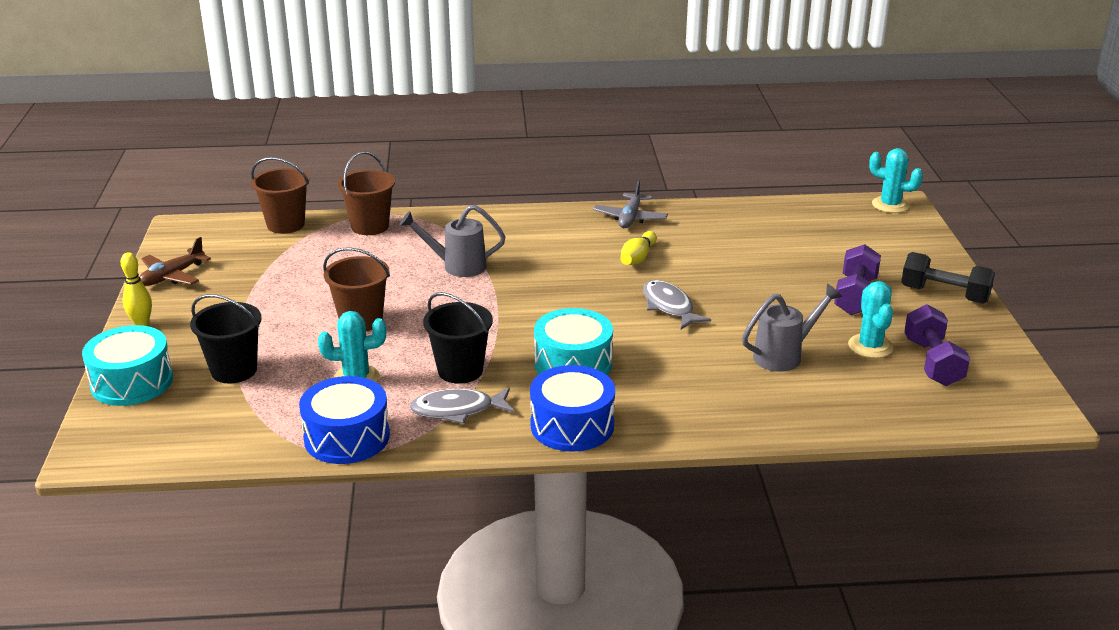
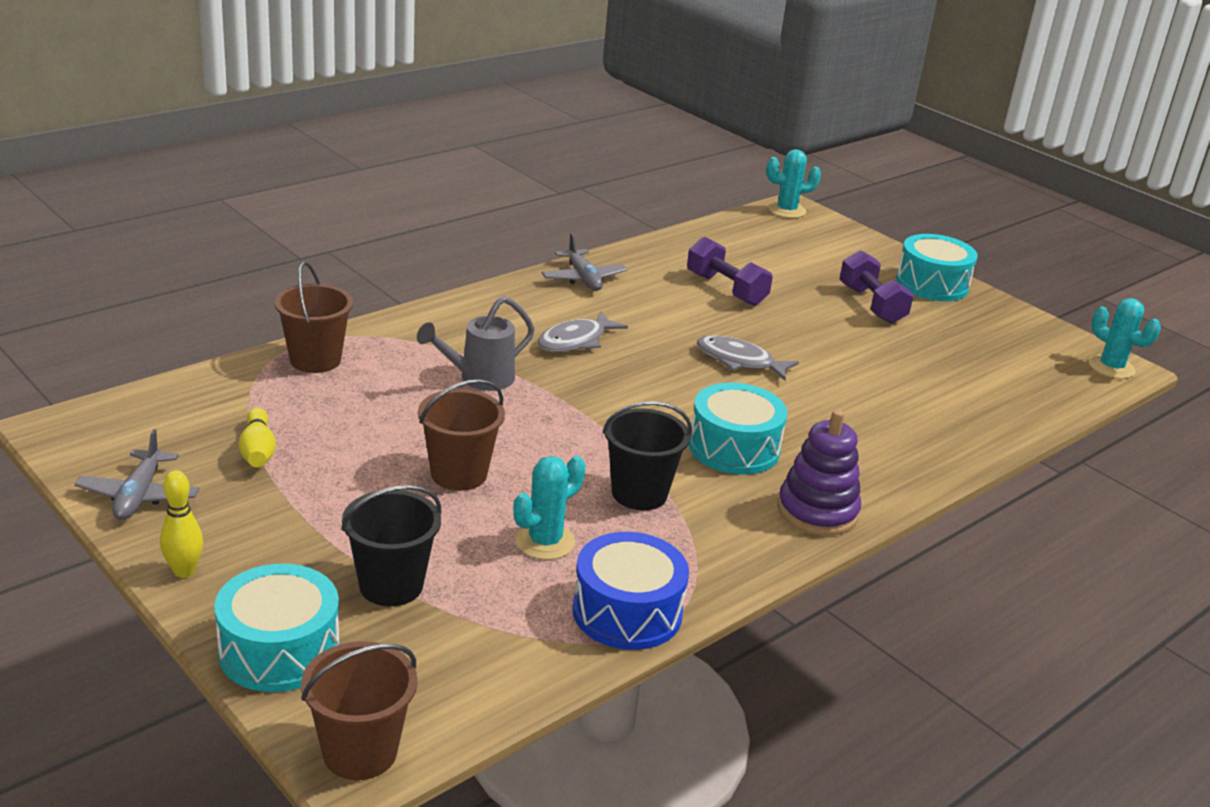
camera: 40 degrees left, 0 degrees up
(172, 276) = (139, 495): brown plane -> grey plane
(286, 225) = (204, 386): brown bucket -> brown bucket (360, 752)
(457, 410) = (695, 537): grey fish -> grey fish (575, 341)
(572, 425) = (817, 511): blue drum -> purple stacking toy
(637, 258) = (645, 319): yellow bowling pin -> yellow bowling pin (258, 451)
(784, 355) = (892, 378): grey watering can -> none
(870, 346) = (942, 348): turquoise cactus -> turquoise cactus (1111, 367)
(932, 362) = (1001, 348): purple dumbbell -> purple dumbbell (726, 289)
(944, 295) = (932, 284): black dumbbell -> turquoise drum

